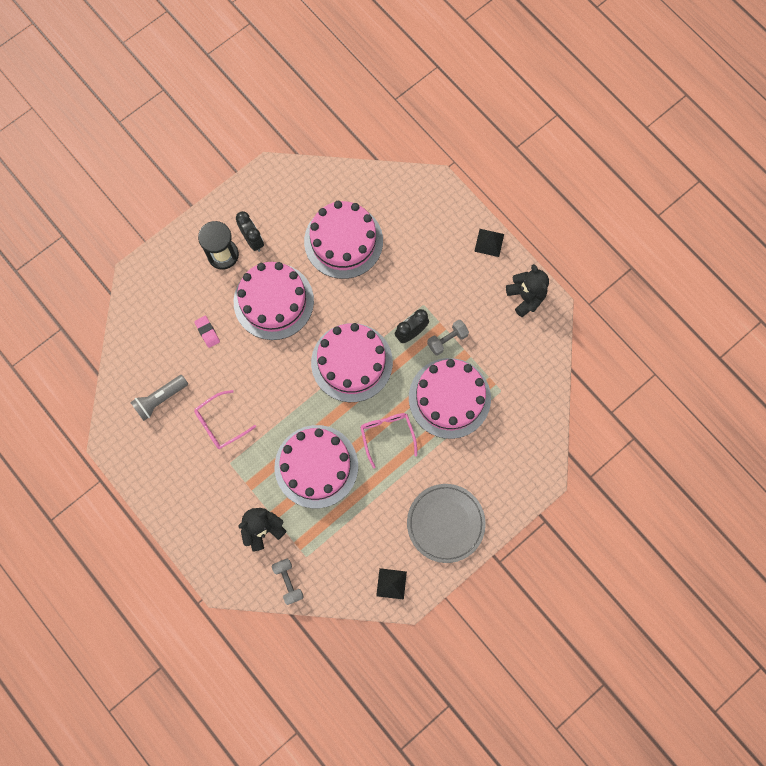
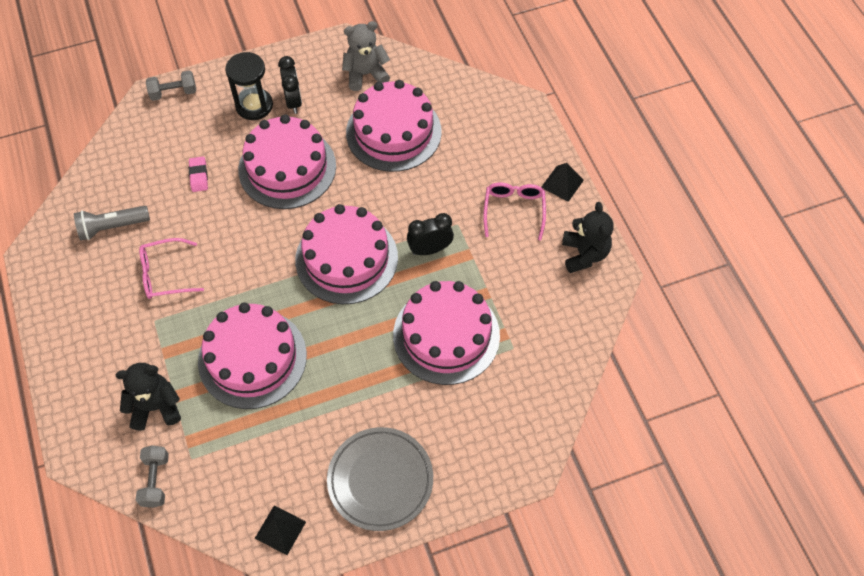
camera: 20 degrees right, 15 degrees down
(300, 196) = (365, 74): none -> grey teddy bear
(387, 435) = (353, 351): pink glasses -> pink glasses (514, 210)
(447, 340) = (470, 270): grey dumbbell -> grey dumbbell (173, 93)

